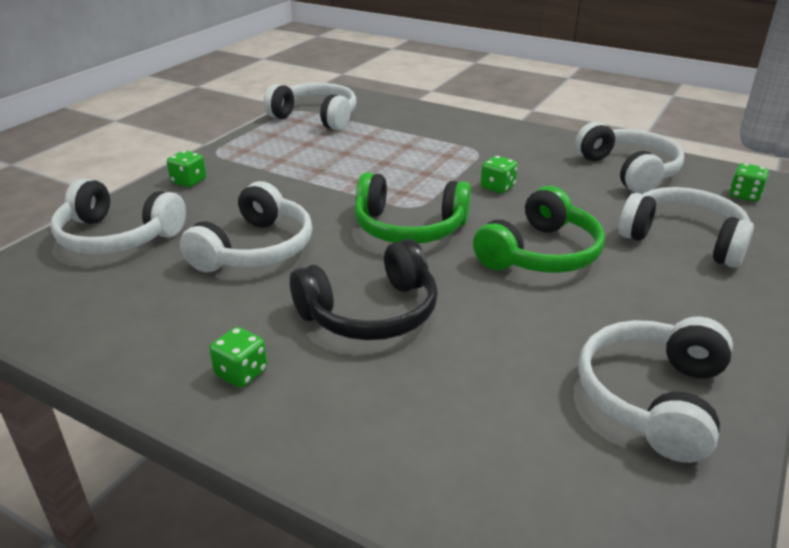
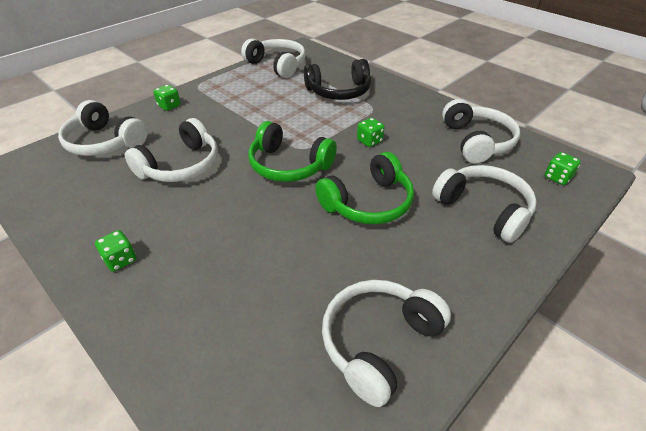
camera: 15 degrees right, 10 degrees up
(371, 312) = (225, 229): black headphones -> black headphones (339, 91)

